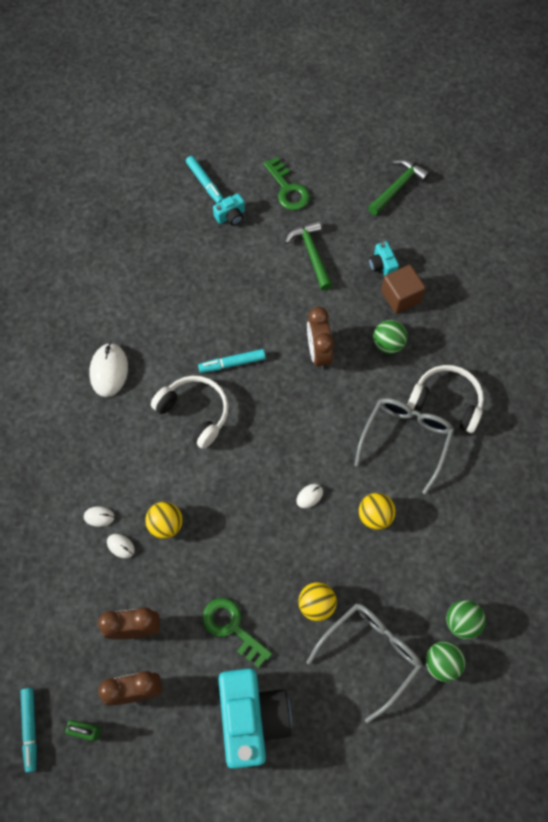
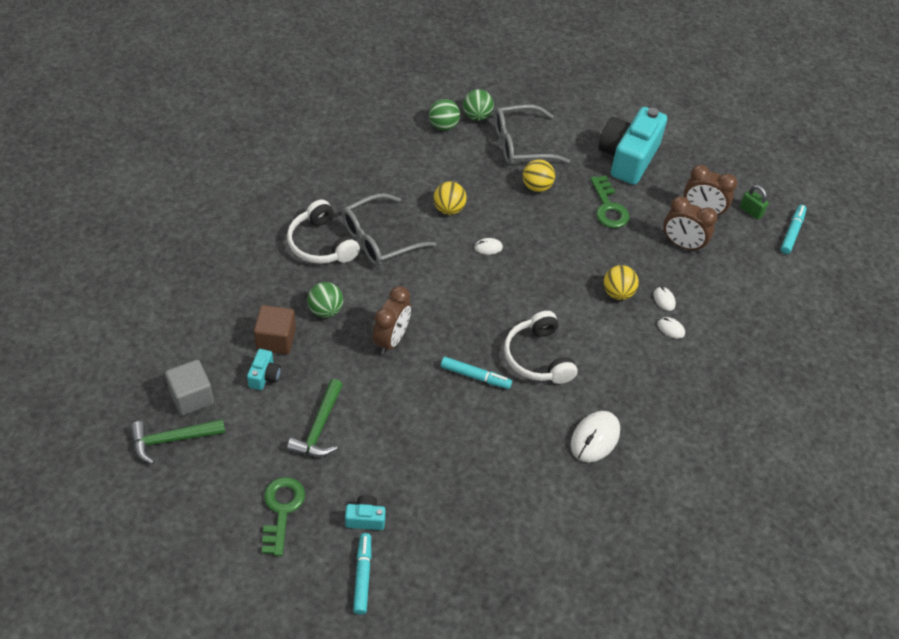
camera: 150 degrees left, 15 degrees down
(414, 220) = (192, 397): none -> grey cube

